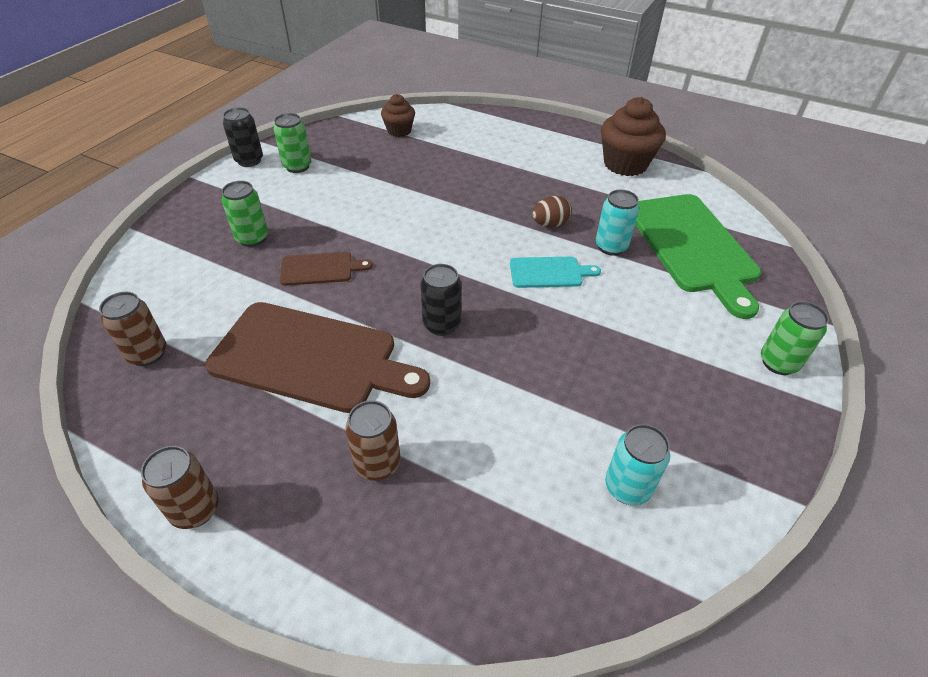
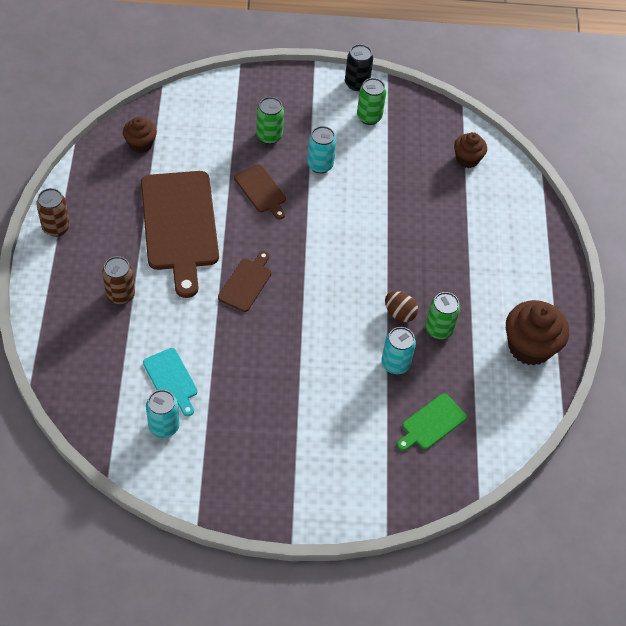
camera: 60 degrees right, 10 degrees up
(147, 354) = (140, 144): brown can -> brown cupcake
(326, 216) = (320, 165): none -> turquoise can
(441, 324) = (246, 283): black can -> brown cutting board
(549, 272) = (338, 330): turquoise cutting board -> turquoise cutting board (171, 380)
(692, 246) = (432, 423): green cutting board -> green cutting board, size x0.48
(778, 363) = (320, 502): green can -> green can (438, 329)

